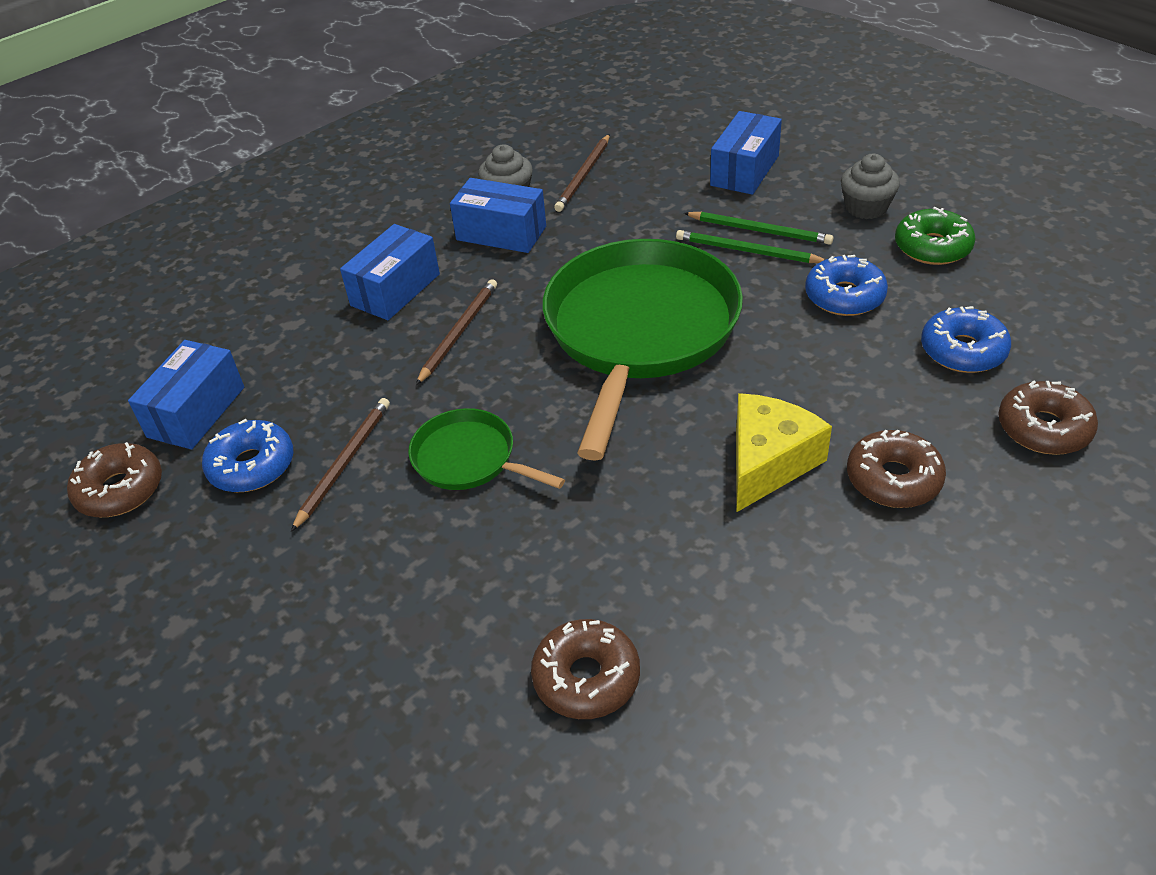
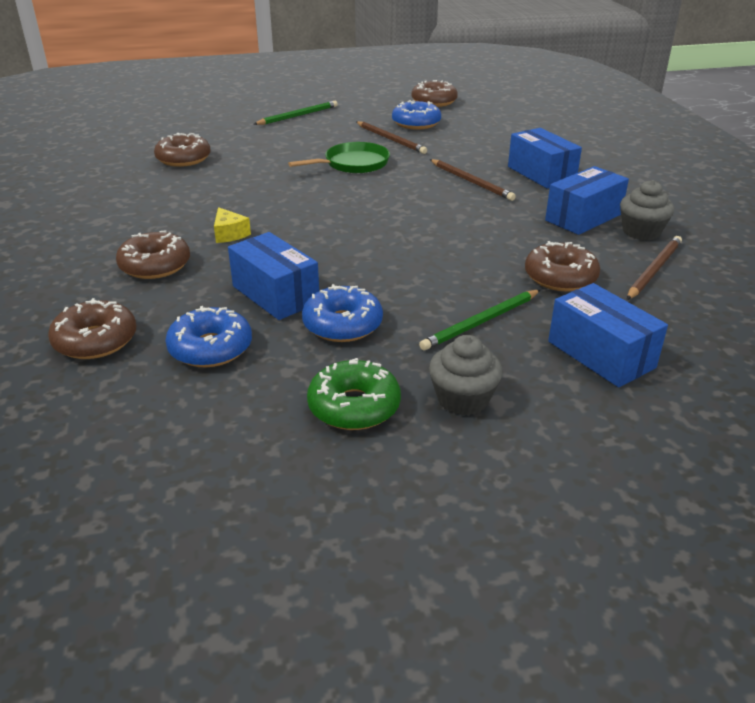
camera: 115 degrees right, 10 degrees down
(196, 412) = (475, 118): blue box -> blue box (275, 294)
(583, 175) = (654, 270): brown pencil -> brown pencil turned 75 degrees clockwise
(639, 330) = (404, 233): green pan -> none
(643, 215) = (560, 277): none -> brown donut
(747, 251) = (456, 305): green pencil -> green pencil (298, 116)
(768, 462) = (229, 234): yellow cheese -> yellow cheese, size x0.51

